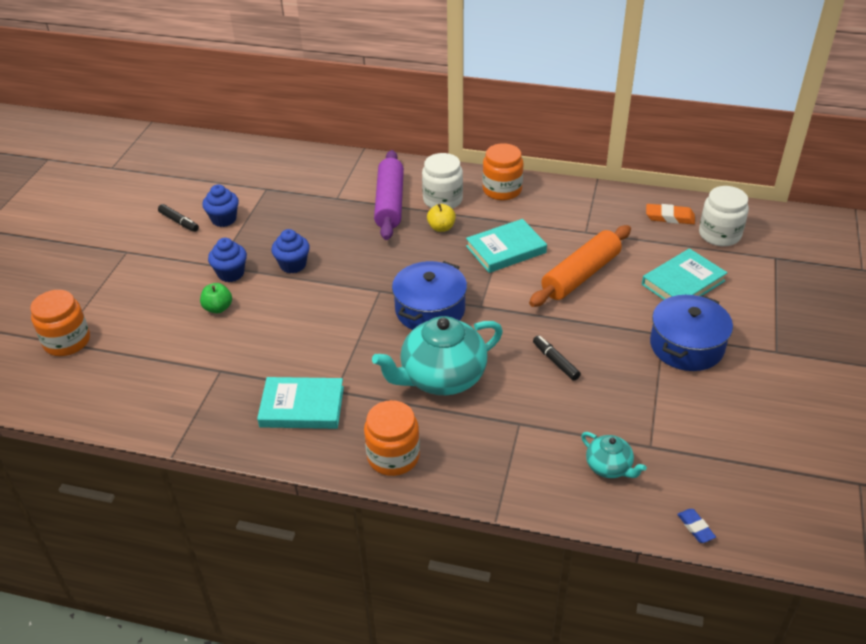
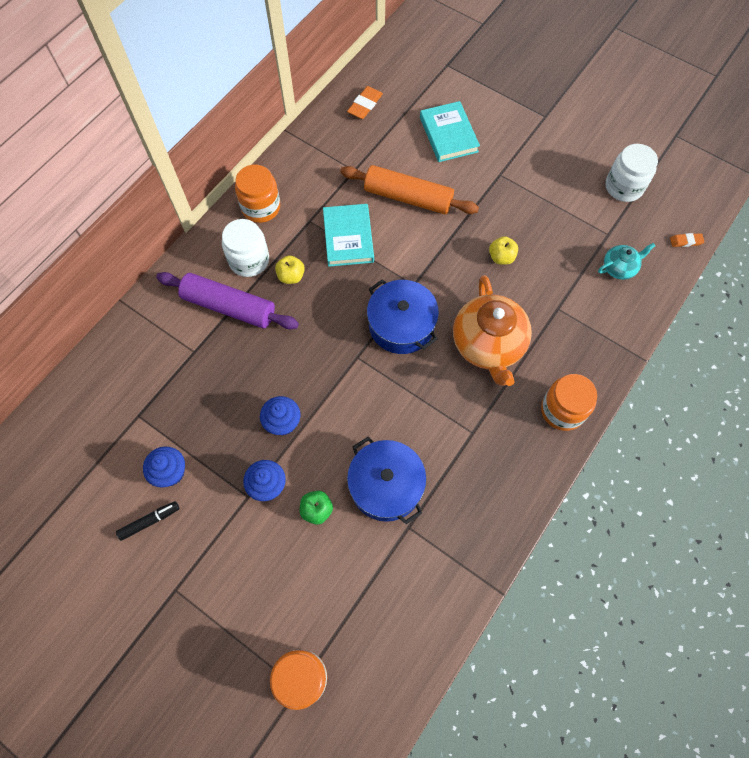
camera: 70 degrees left, 25 degrees up
(302, 407) = (482, 466): turquoise book -> none
(441, 378) = (488, 345): turquoise teapot -> orange teapot
(555, 361) = (501, 257): black marker -> yellow apple
(581, 275) = (408, 197): orange rolling pin -> orange rolling pin turned 45 degrees counterclockwise
(686, 346) = (518, 166): blue pot -> blue pot (386, 485)
(695, 527) = (686, 241): blue eraser -> orange eraser
(719, 234) = (403, 84): white jar -> white jar (624, 187)

